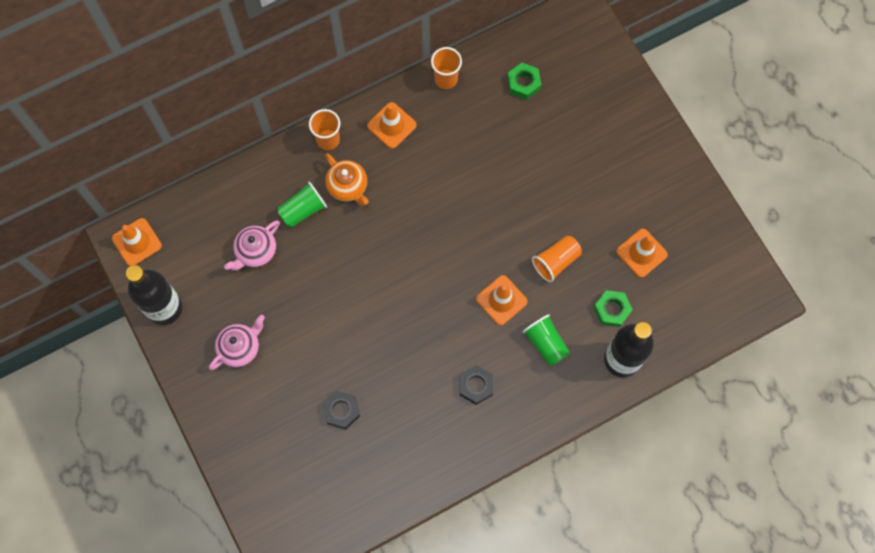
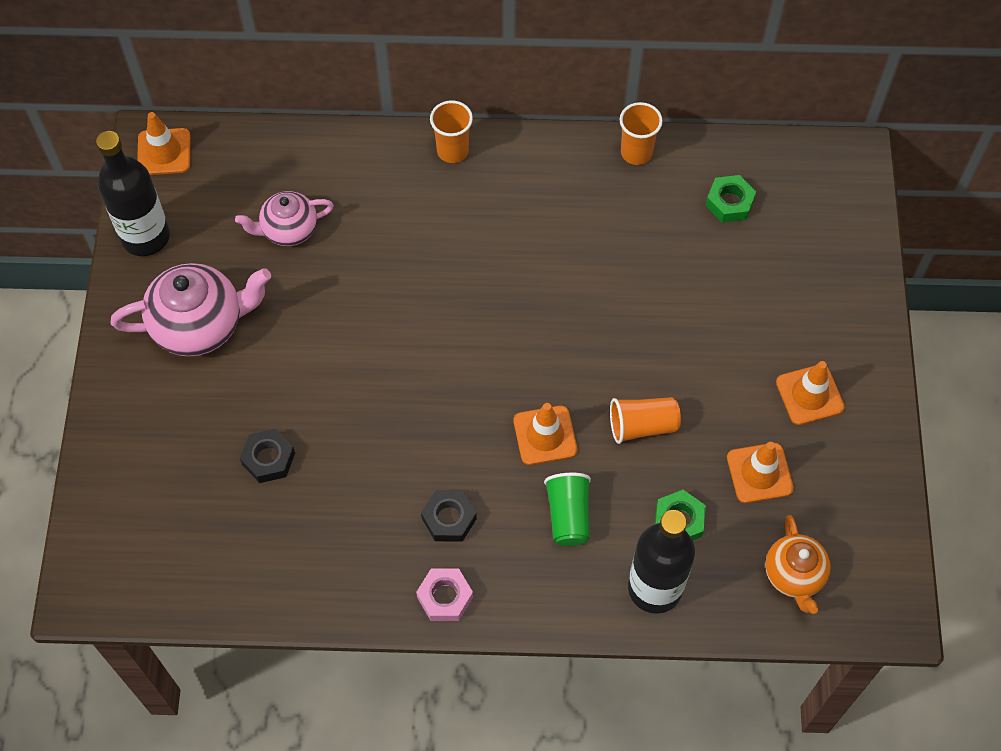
camera: 30 degrees right, 10 degrees down
(240, 348) = (200, 325): pink teapot -> pink teapot, size x1.61
(303, 210) = (373, 212): green cup -> none
(348, 187) = (442, 213): orange teapot -> orange teapot (794, 575)
(391, 125) = (538, 172): orange traffic cone -> orange traffic cone (809, 395)
(503, 436) = (445, 597): none -> pink nut

